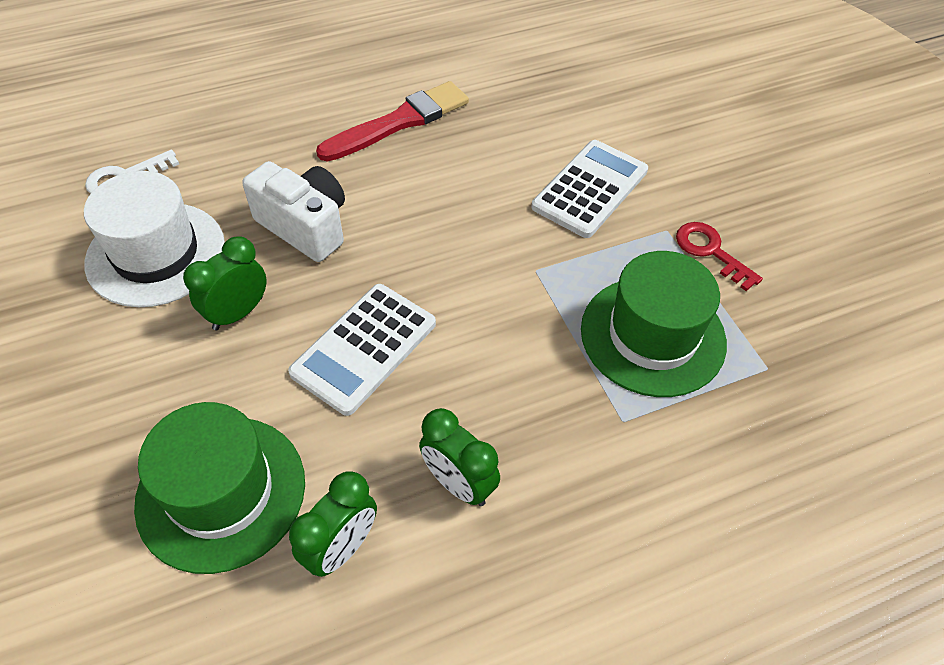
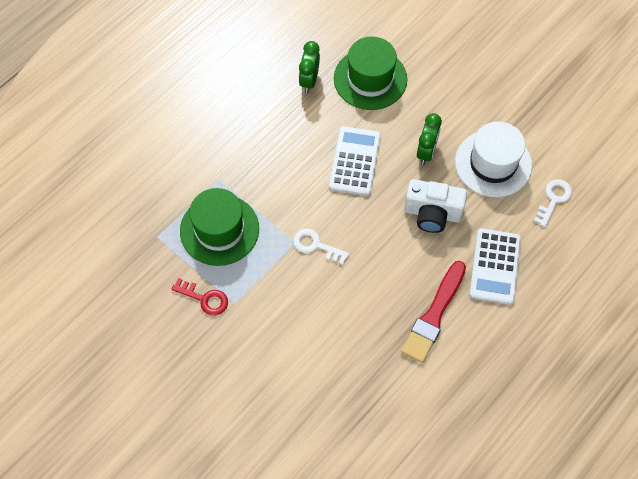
camera: 155 degrees right, 10 degrees up
(458, 483) = (277, 122): green clock -> none
(506, 253) = (316, 245): none -> white key
(590, 189) = (290, 314): white calculator -> white calculator (495, 266)

